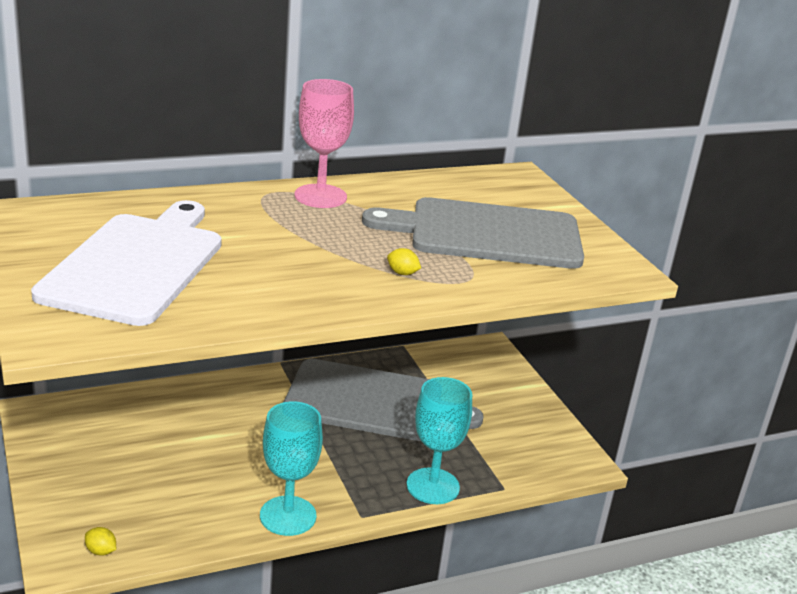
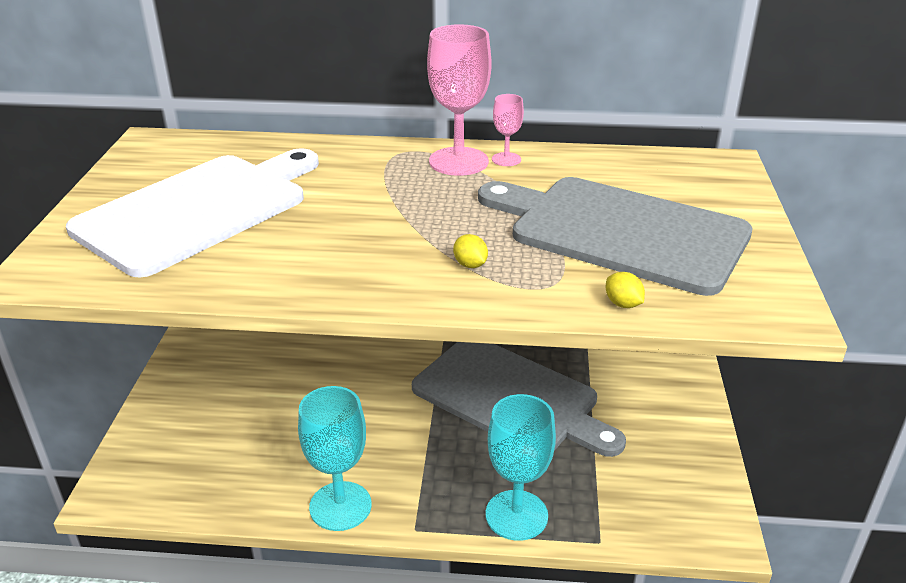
camera: 30 degrees right, 5 degrees up
(101, 551) = (146, 493): yellow lemon -> yellow lemon (623, 304)
(357, 190) = (506, 159): none -> pink goblet

